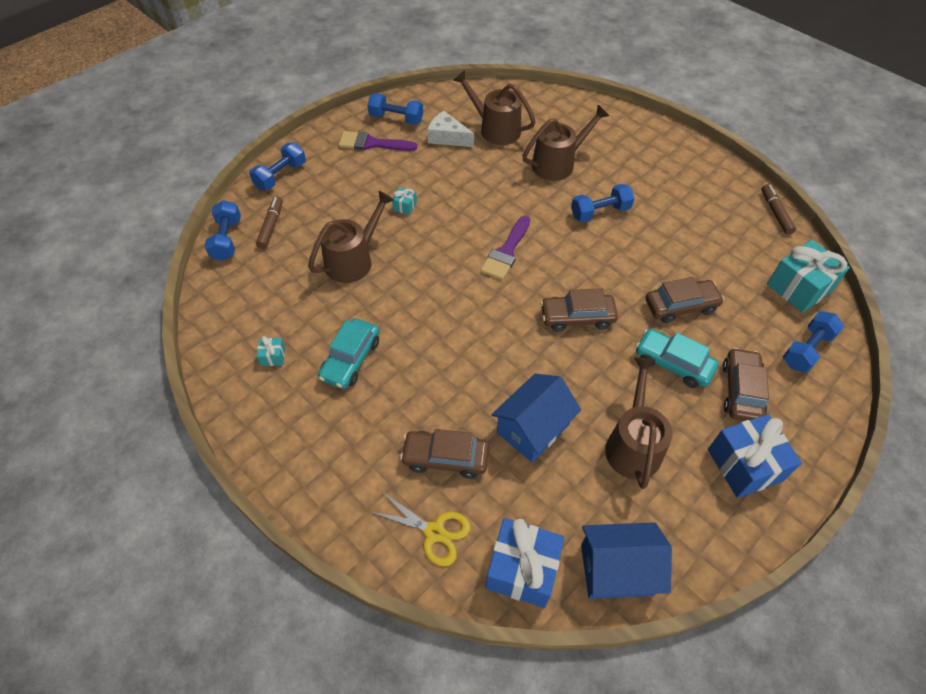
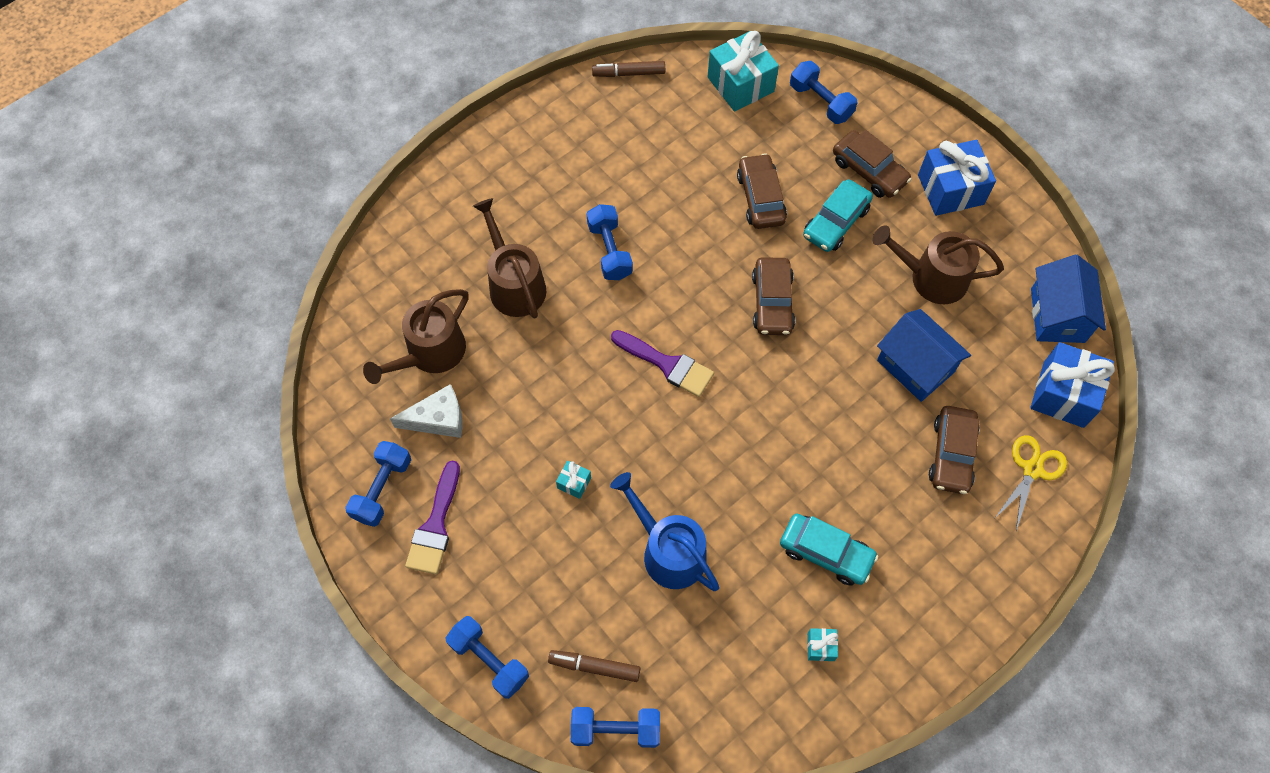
camera: 85 degrees left, 10 degrees up
(353, 260) = (668, 551): brown watering can -> blue watering can
(447, 137) = (438, 419): white cheese -> white cheese turned 135 degrees counterclockwise
(741, 391) = (869, 171): brown car -> brown car turned 150 degrees counterclockwise

